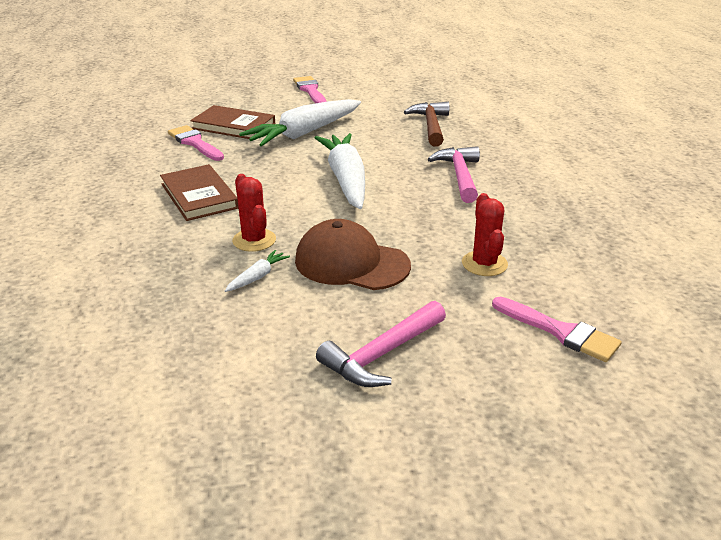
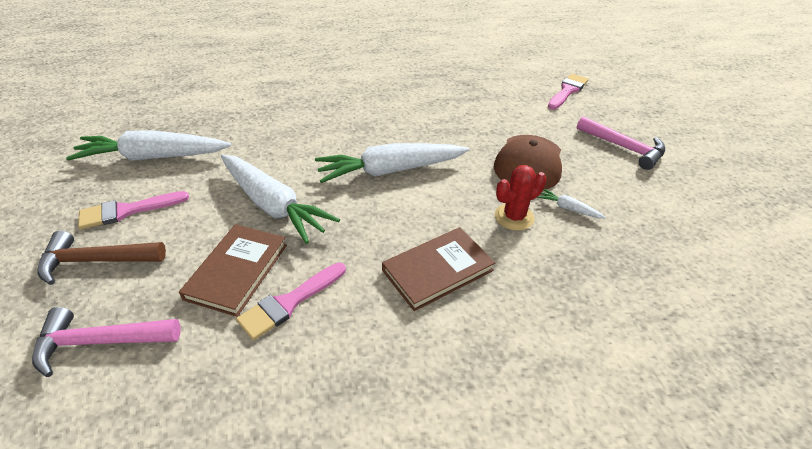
camera: 95 degrees left, 10 degrees up
(377, 90) = (153, 157): none -> white carrot
(431, 126) = (269, 124): brown hammer -> brown hammer (96, 261)
(459, 175) = (378, 113): pink hammer -> pink hammer (100, 342)
(484, 264) = (508, 109): red cactus -> none

